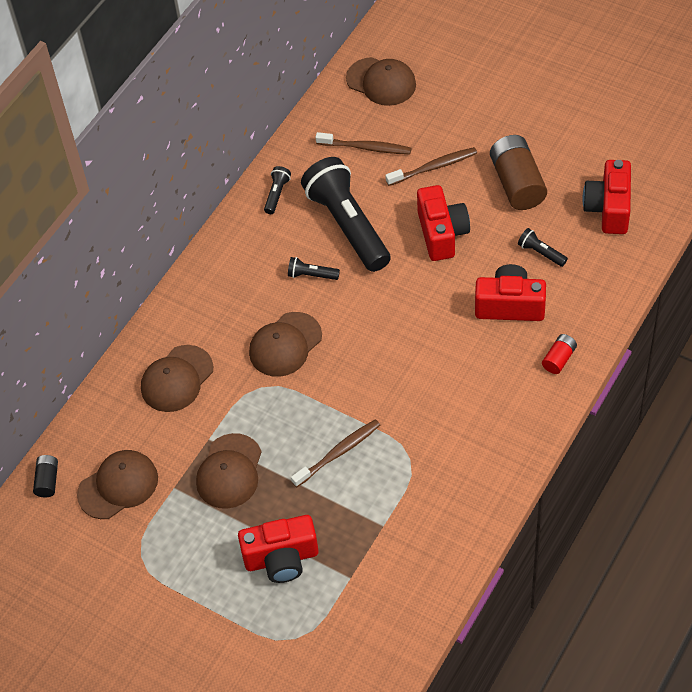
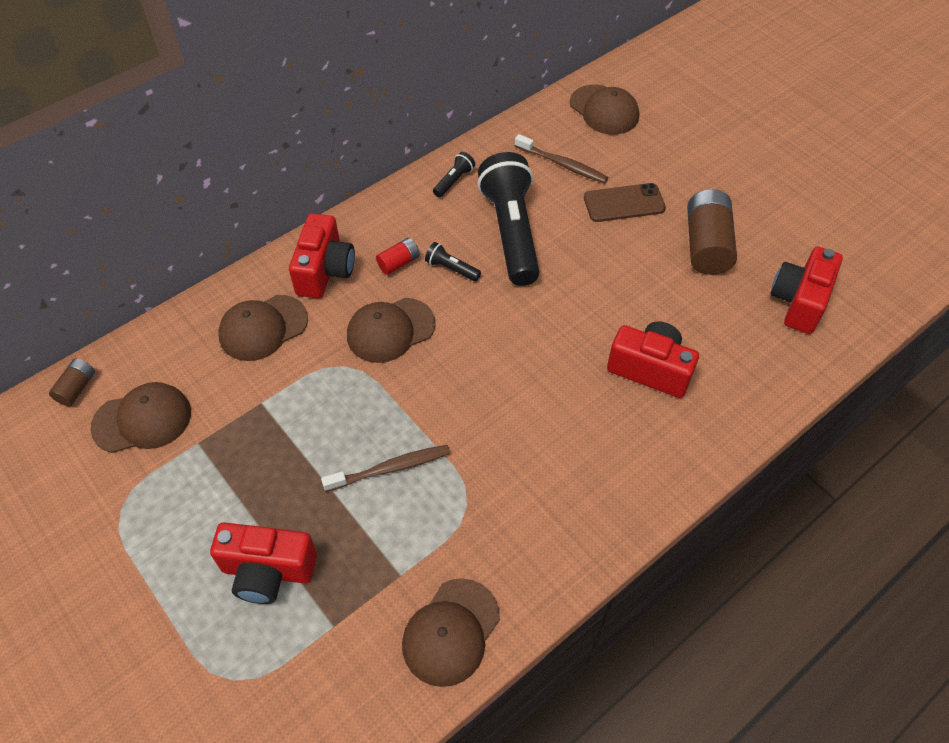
camera: 15 degrees right, 0 degrees up
(47, 481) = (76, 388): black battery -> brown battery
(229, 471) = (264, 447): brown cap -> brown cap (451, 632)
(433, 167) = (624, 203): brown toothbrush -> brown phone
(442, 233) = (605, 270): red camera -> red camera (325, 271)
(541, 253) = (706, 324): black flashlight -> none
(559, 359) = (684, 448): red battery -> red battery (398, 263)

